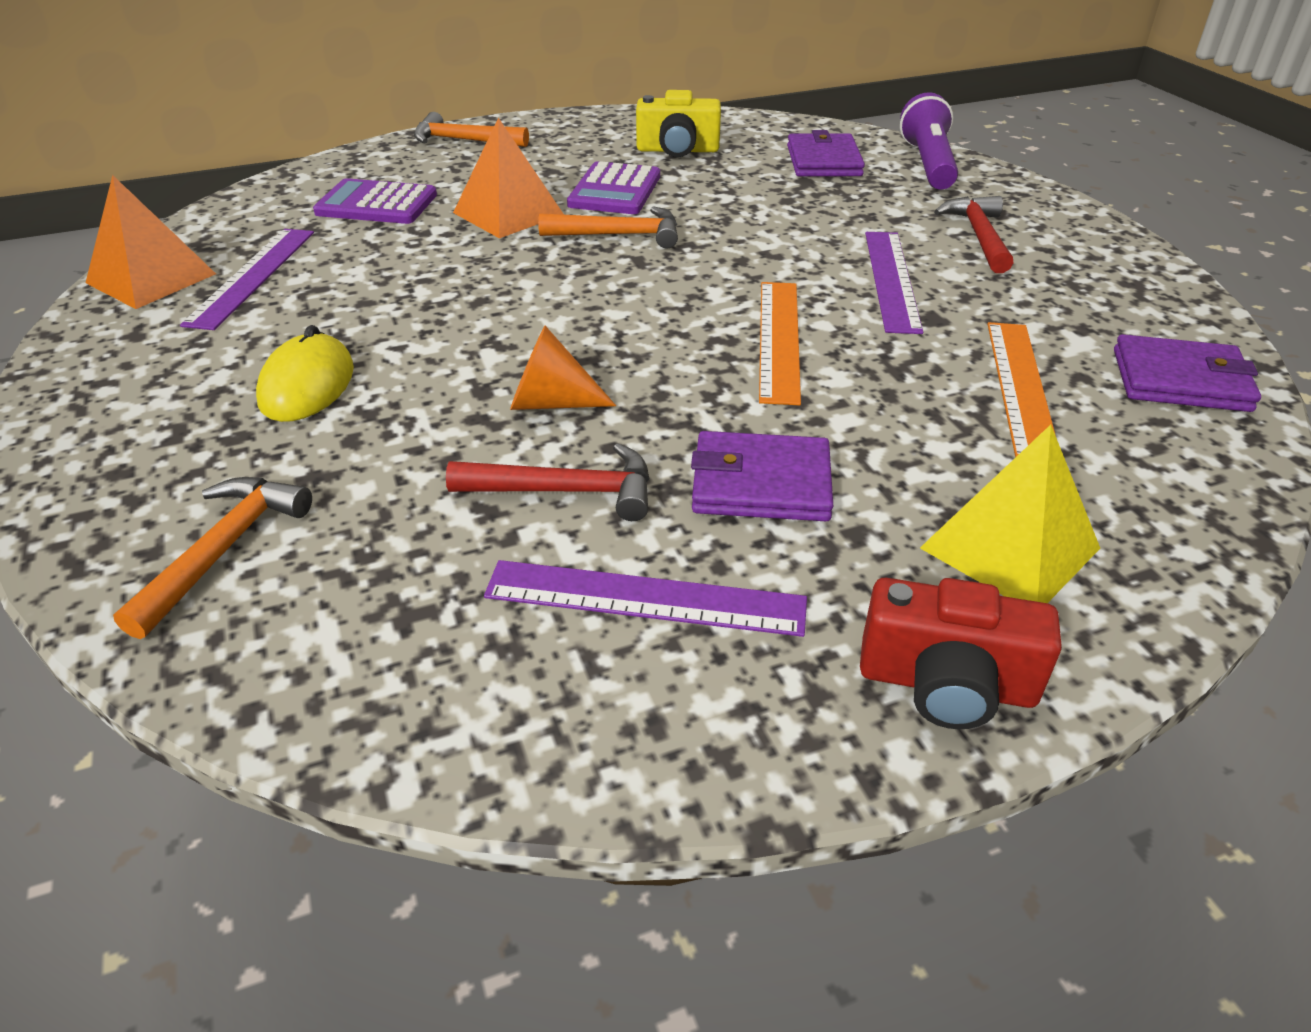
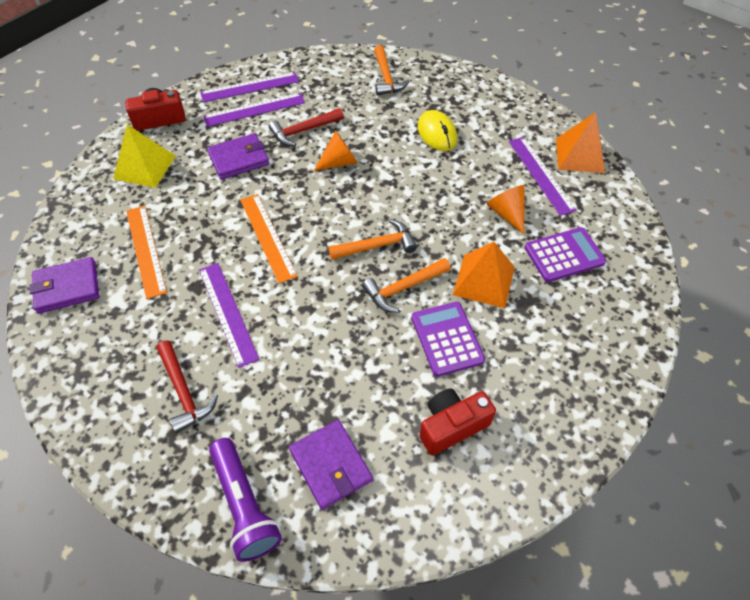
camera: 150 degrees right, 15 degrees up
(377, 255) = (507, 213): none -> orange cone
(464, 140) = (611, 360): orange hammer -> orange hammer (377, 246)
(608, 685) = (250, 87): none -> purple ruler
(677, 150) = (452, 426): yellow camera -> red camera

